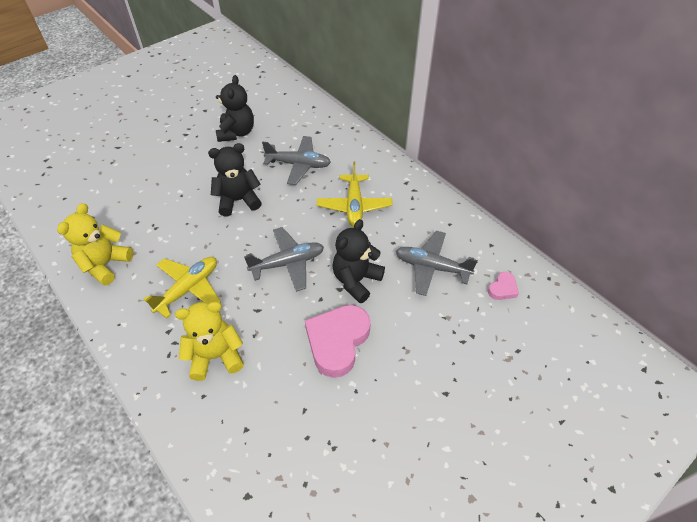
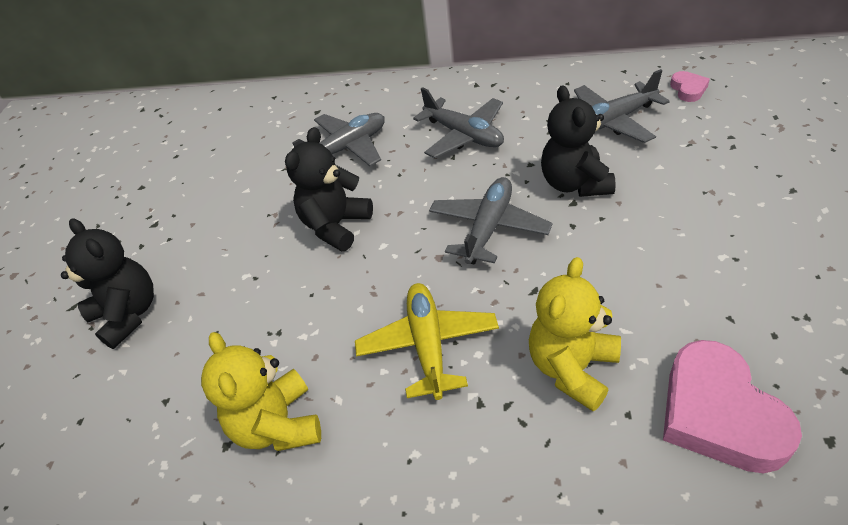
camera: 40 degrees left, 5 degrees down
(236, 133) = (222, 176): black teddy bear -> black teddy bear (128, 314)
(337, 341) = (650, 240): pink heart -> pink heart (718, 414)
(354, 206) = (464, 135): yellow plane -> grey plane

